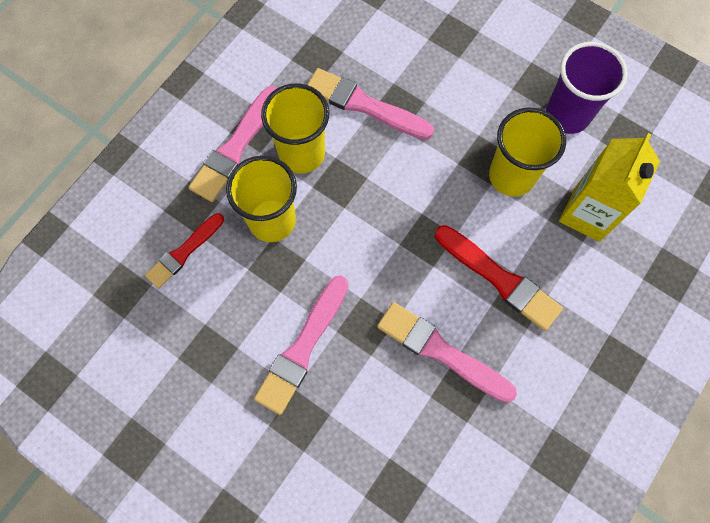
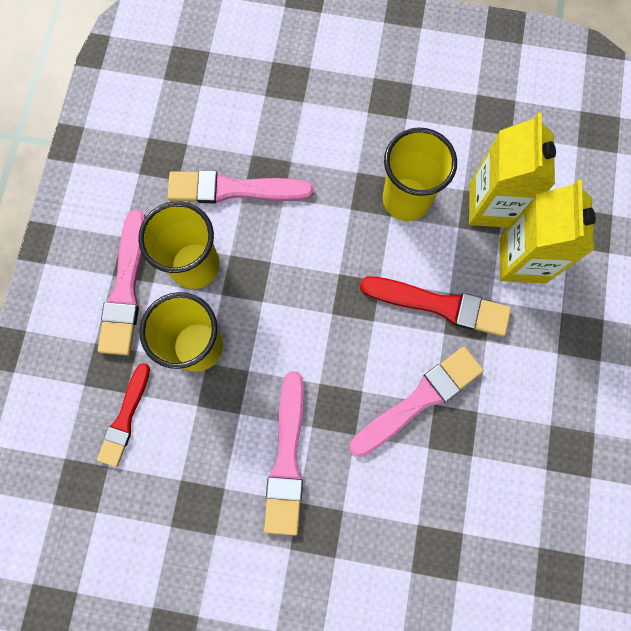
camera: 25 degrees left, 5 degrees up
(441, 351) = (418, 400): pink brush -> pink brush turned 135 degrees clockwise
(567, 115) = (431, 116): purple cup -> none
(594, 273) = (522, 260): none -> yellow carton

